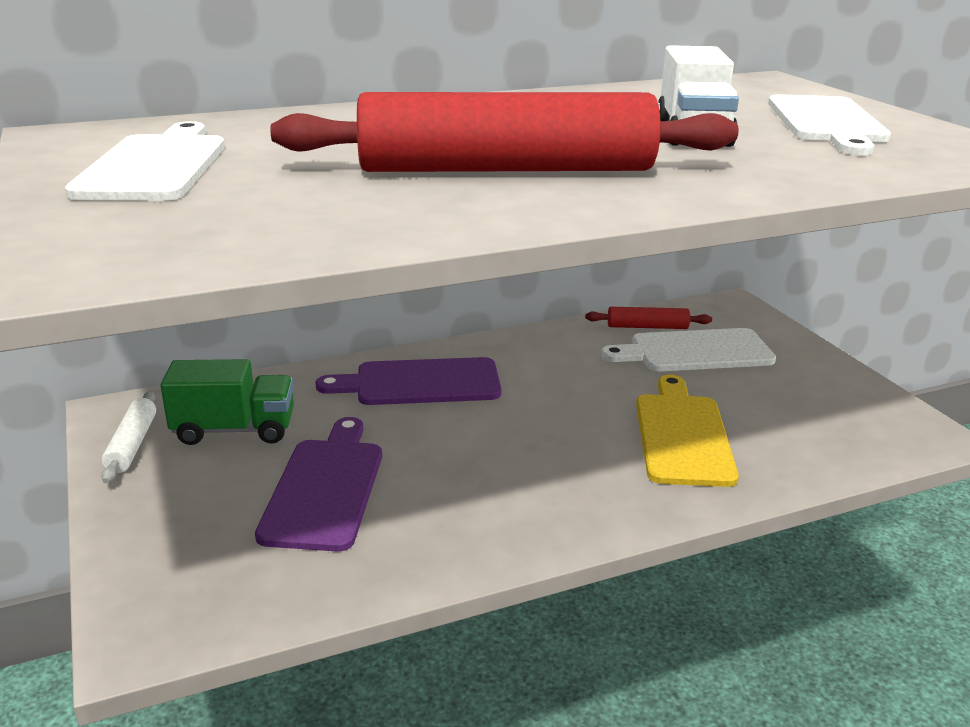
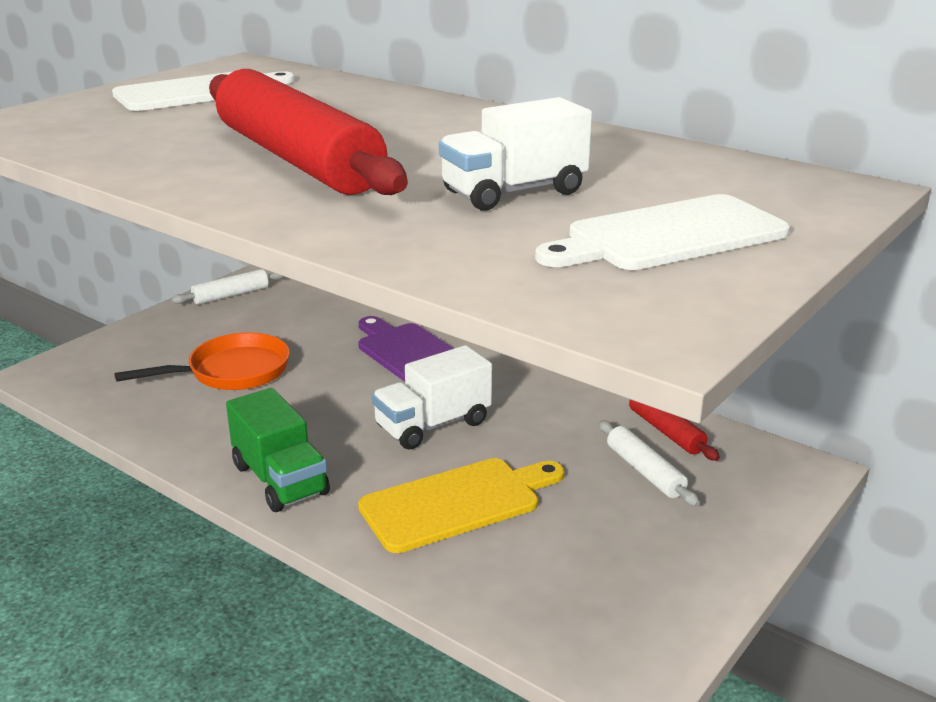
camera: 60 degrees right, 0 degrees up
(234, 430) = (278, 317): green truck -> green truck (280, 480)
(325, 488) = (232, 372): purple cutting board -> orange pan
(551, 410) = (433, 425): none -> white truck
(695, 351) = (644, 471): white cutting board -> white rolling pin

